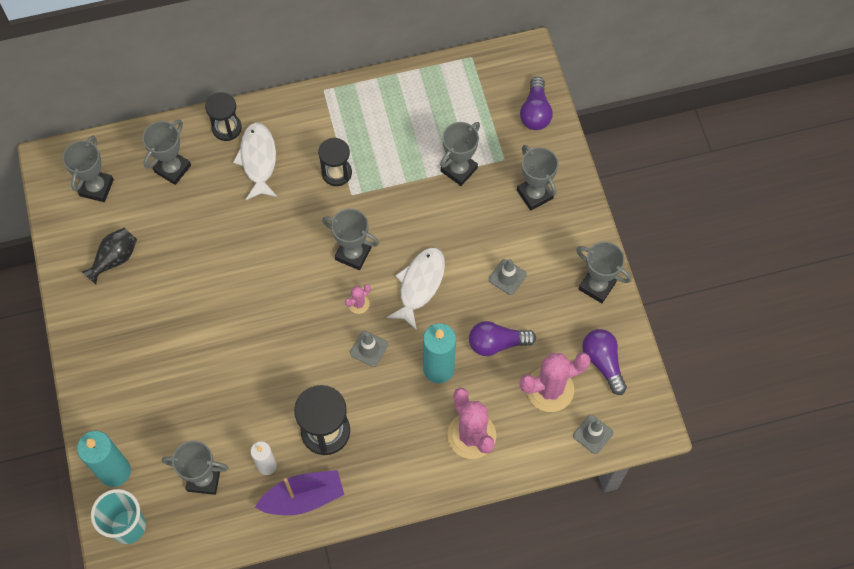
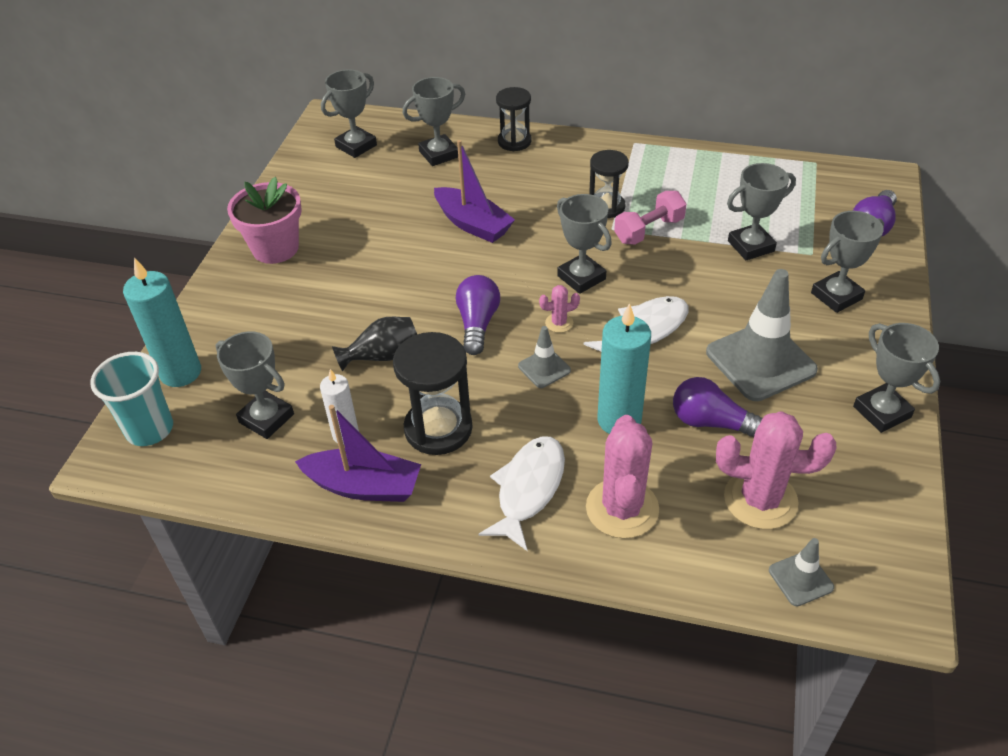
camera: 30 degrees right, 20 degrees down
(104, 327) = (275, 248): none -> pink flower pot
(114, 259) = (329, 201): black vase -> black vase (382, 356)
(244, 235) = (473, 224): none -> purple boat
(258, 160) = (529, 173): white fish -> white fish (528, 489)
(379, 184) = (649, 230): none -> pink dumbbell
(507, 277) = (760, 361): grey traffic cone -> grey traffic cone, size x2.05
(534, 194) = (836, 296): grey trophy -> grey trophy turned 60 degrees clockwise
(603, 362) = (854, 499): purple light bulb -> purple light bulb (477, 324)

